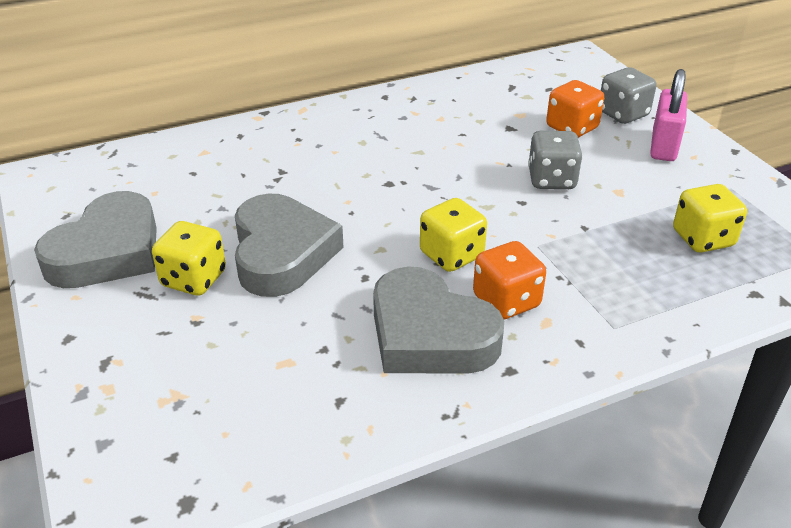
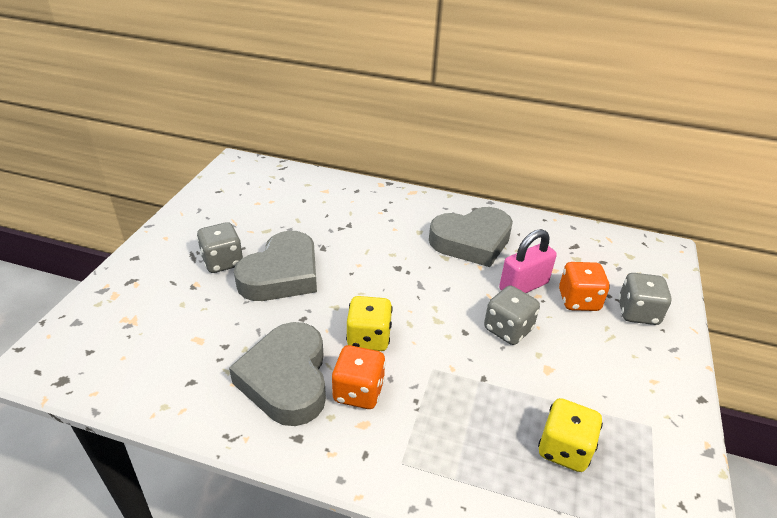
camera: 40 degrees right, 0 degrees up
(108, 251) = (208, 222): grey heart -> grey heart (472, 241)
(193, 279) = (222, 262): yellow dice -> grey dice
(663, 146) = (637, 357): pink padlock -> pink padlock (523, 286)

